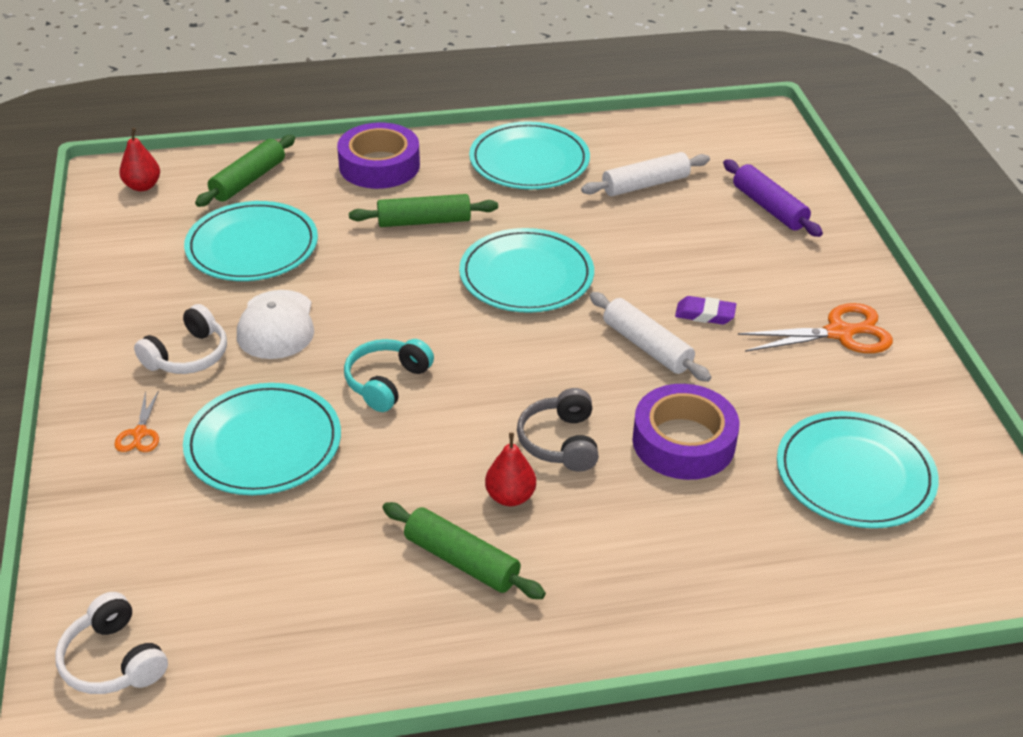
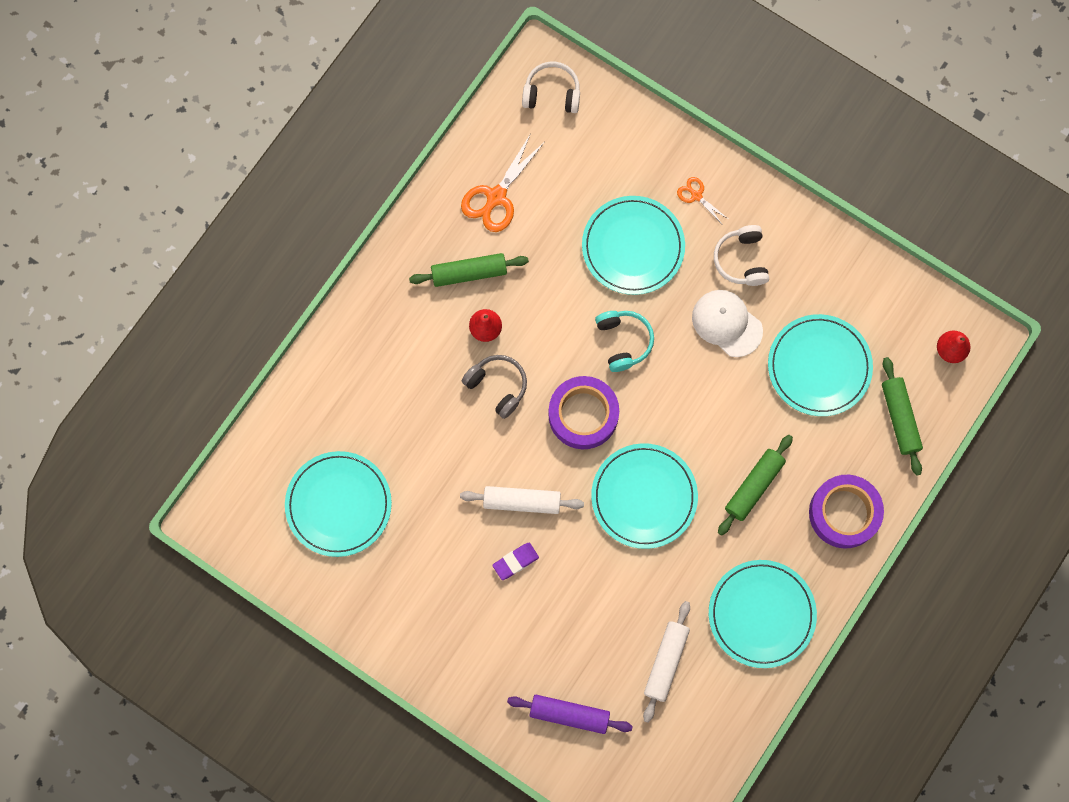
camera: 135 degrees right, 35 degrees up
(683, 442) = (439, 446): purple tape -> purple tape (583, 415)
(839, 333) = (430, 619): orange scissors -> orange scissors (496, 197)

